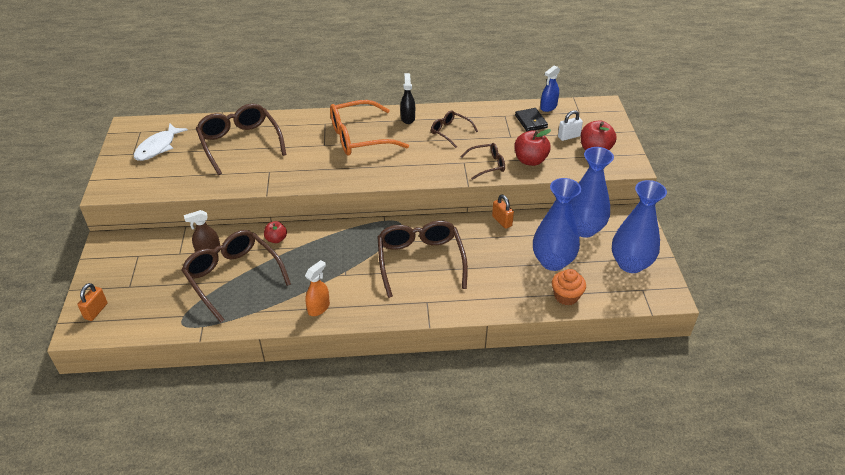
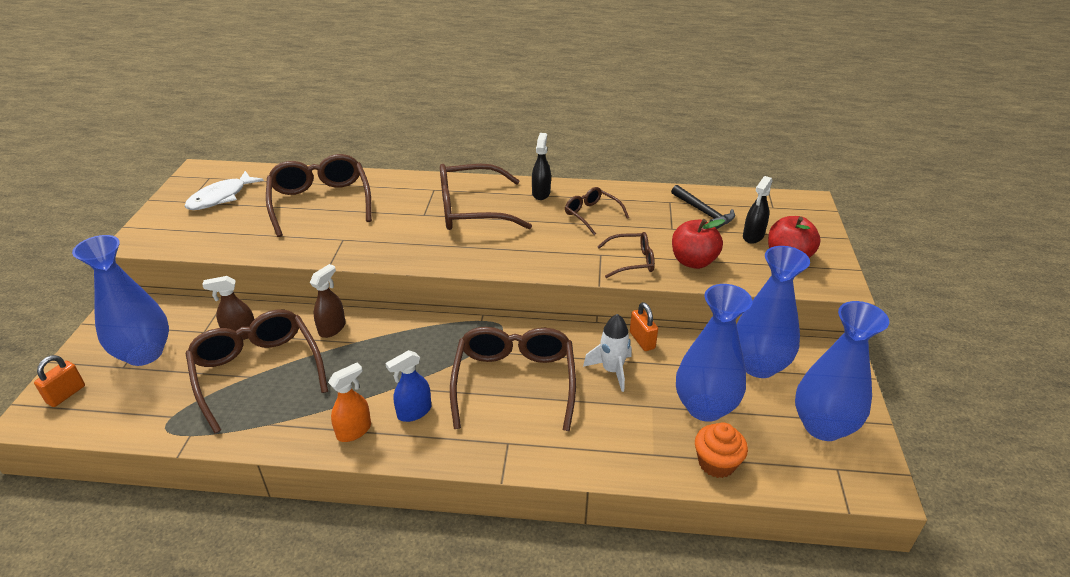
camera: 10 degrees right, 5 degrees down
(141, 275) = (144, 353): none -> blue vase
(276, 239) = (332, 328): red apple -> brown spray bottle
(359, 137) = (471, 210): orange glasses -> brown glasses
(485, 245) = (612, 370): none -> white rocket
(531, 121) = (704, 212): black wallet -> black hammer
(548, 107) = (731, 197): blue spray bottle -> blue spray bottle (414, 412)
(568, 136) = (753, 236): white padlock -> black spray bottle

